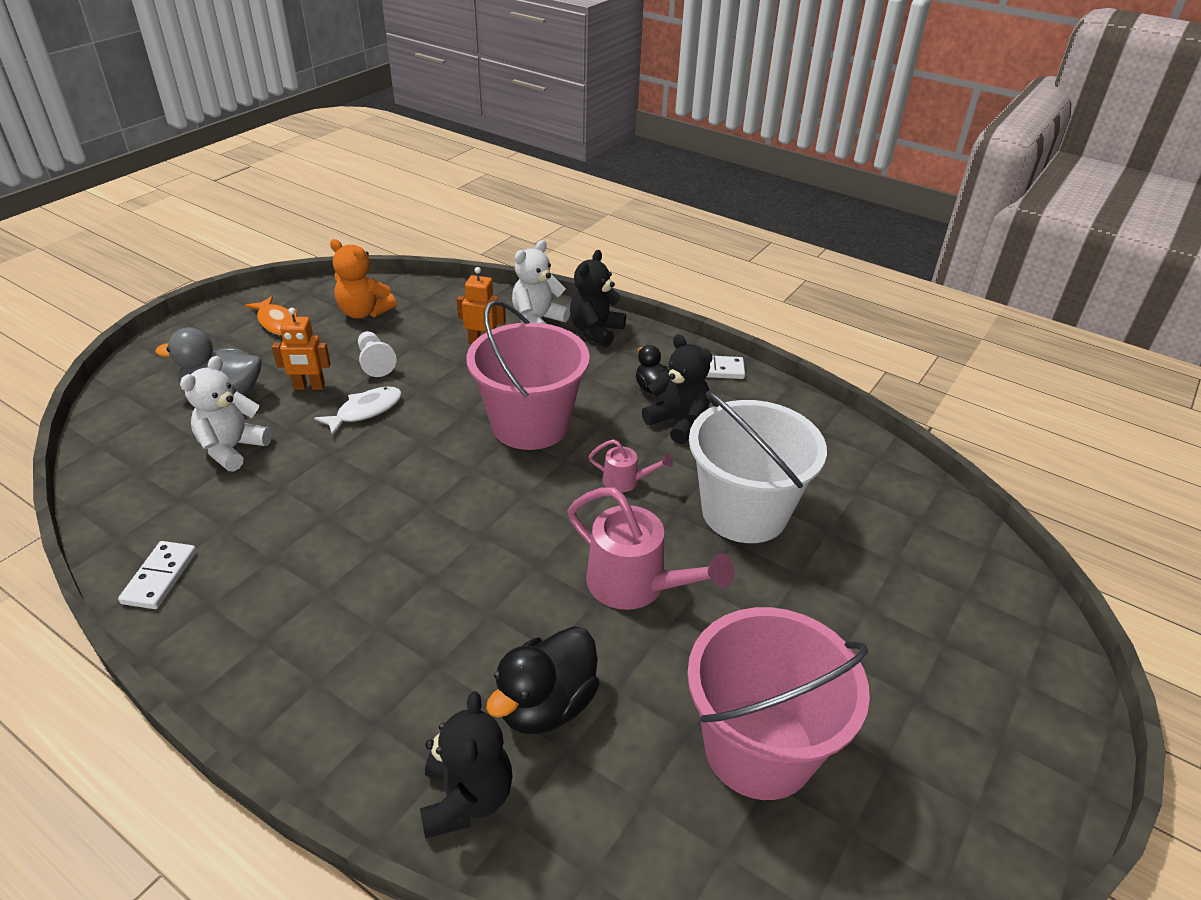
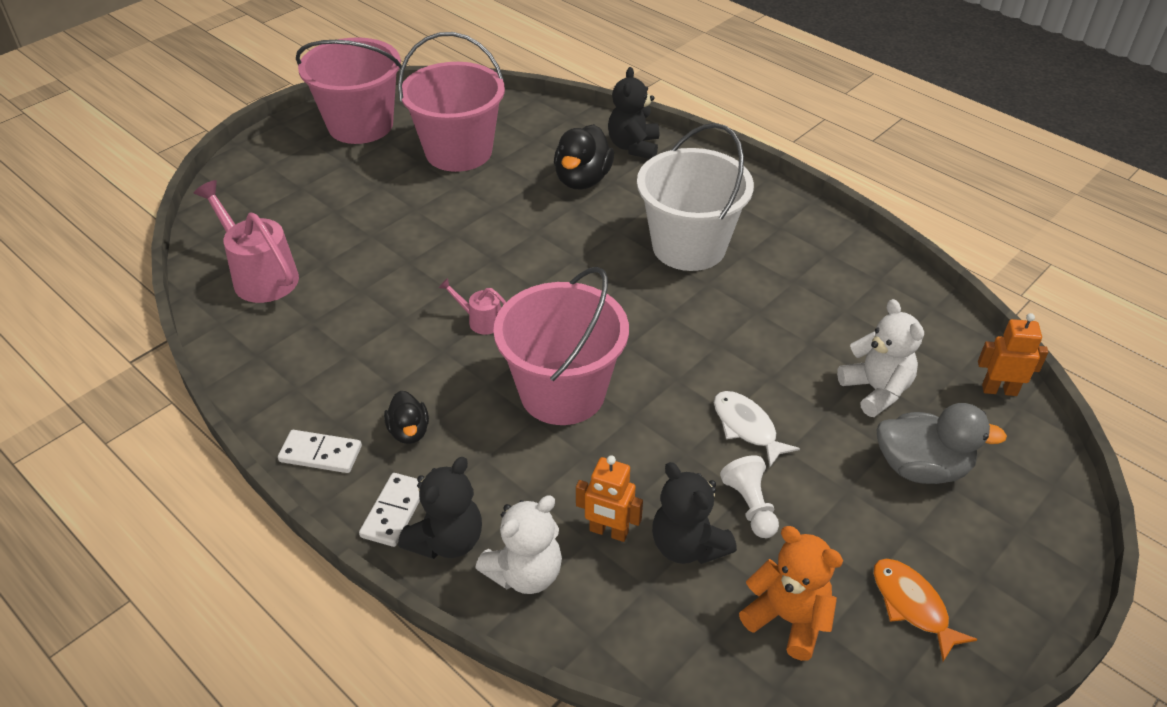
camera: 170 degrees left, 5 degrees up
(160, 577) = (877, 275): white domino -> white domino (394, 511)
(232, 449) = (876, 390): white teddy bear -> white teddy bear turned 60 degrees counterclockwise
(309, 387) = (823, 470): orange robot -> orange robot (999, 390)
(365, 411) = (747, 427): white fish -> white fish turned 90 degrees clockwise
(546, 705) = (582, 180): black duck -> black duck turned 150 degrees clockwise
(636, 586) = (501, 238): pink watering can -> pink watering can (260, 275)
(678, 423) = (401, 380): black teddy bear -> black teddy bear (687, 545)
(744, 512) = (386, 284): white bucket -> white bucket (689, 246)
(957, 799) = (360, 125): none -> pink bucket

